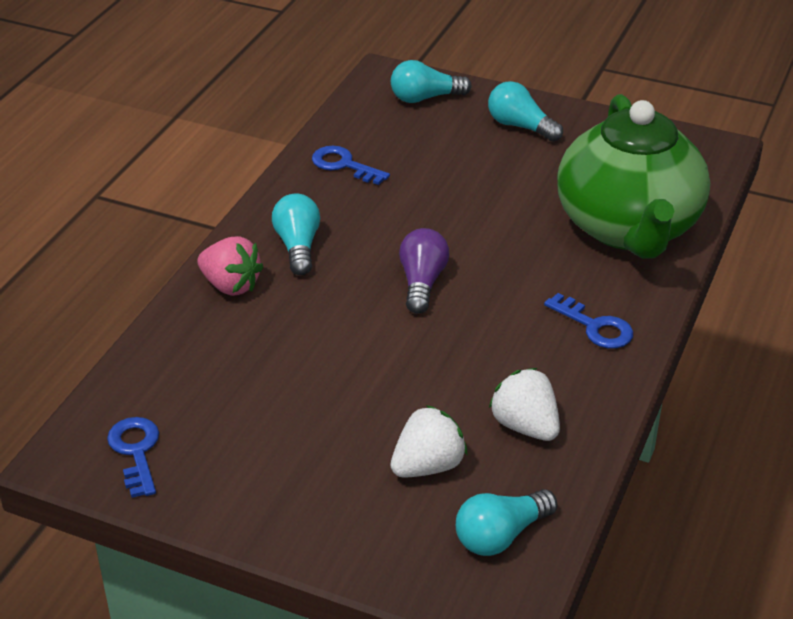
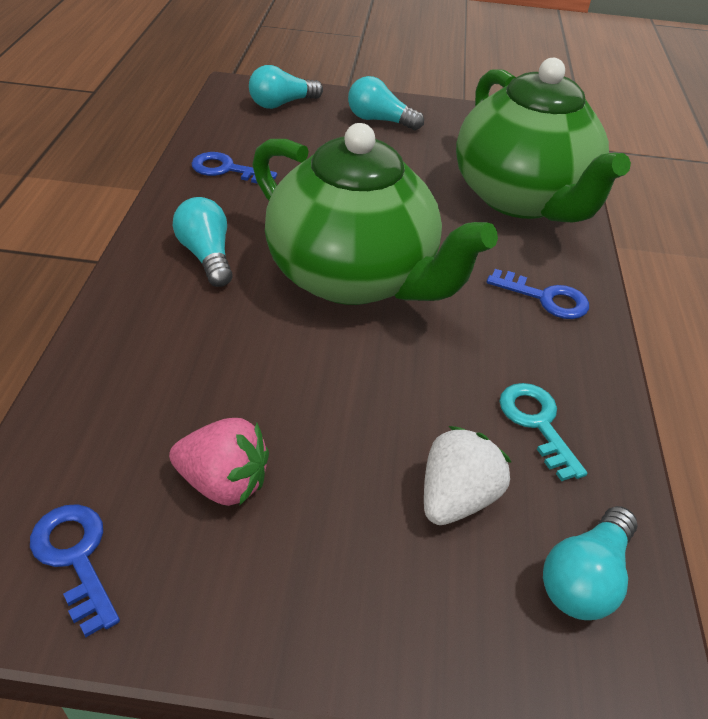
camera: 20 degrees left, 5 degrees up
(231, 285) = (144, 309): pink strawberry -> pink strawberry (224, 482)
(422, 283) = (353, 277): purple light bulb -> green teapot
(525, 426) = (537, 423): white strawberry -> turquoise key

